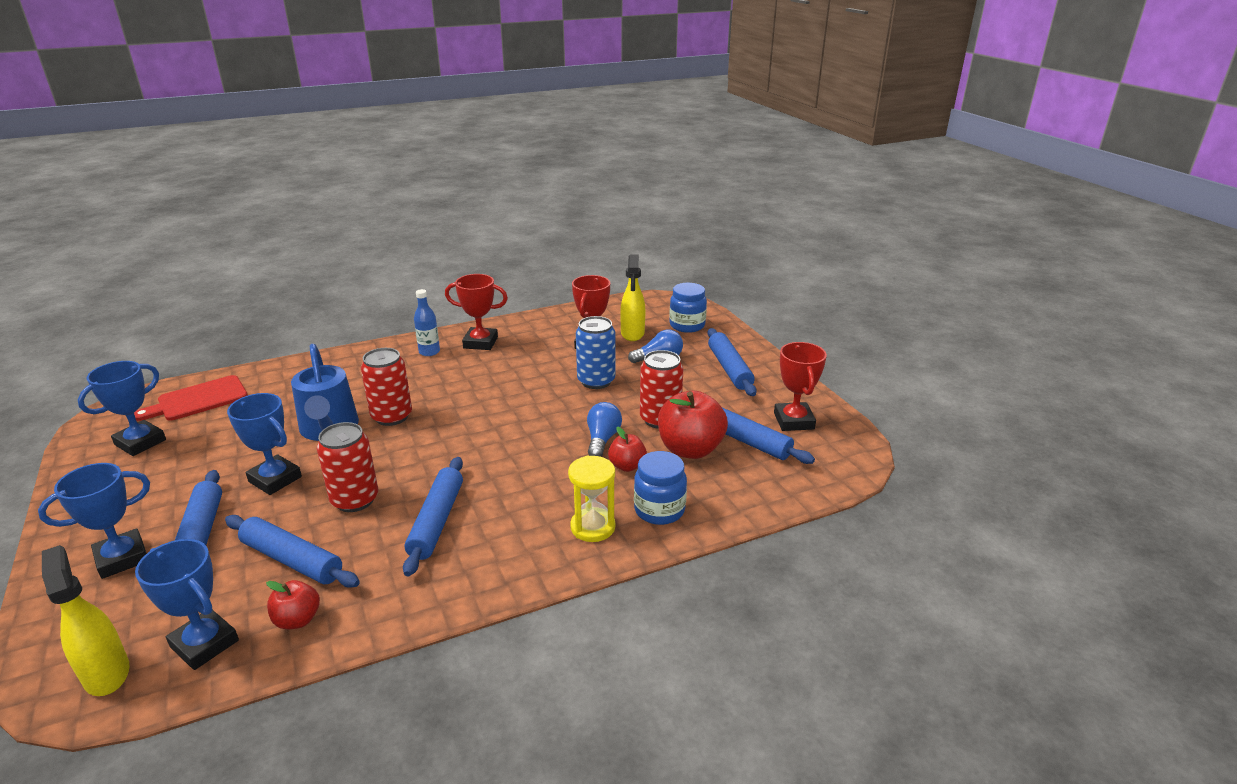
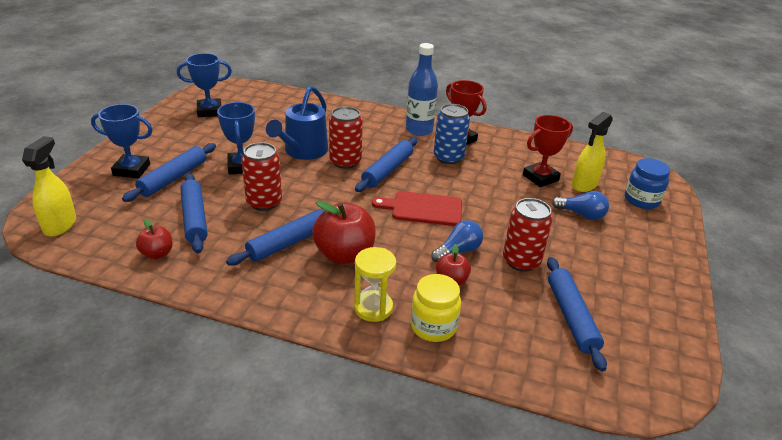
camera: 40 degrees right, 5 degrees up
(198, 400) = (261, 100): red cutting board -> red cutting board (423, 208)
(204, 644) = (108, 238): blue trophy -> none
(429, 352) = (419, 130): blue bottle -> blue bottle, size x1.62
(596, 381) = (508, 206): blue can -> blue can (448, 157)
(659, 510) = (433, 326): blue jar -> yellow jar
(690, 449) = (515, 297): red apple -> red apple (344, 255)
(729, 369) = (635, 253): blue rolling pin -> blue rolling pin (387, 170)
(793, 421) = (638, 328): red trophy -> none

